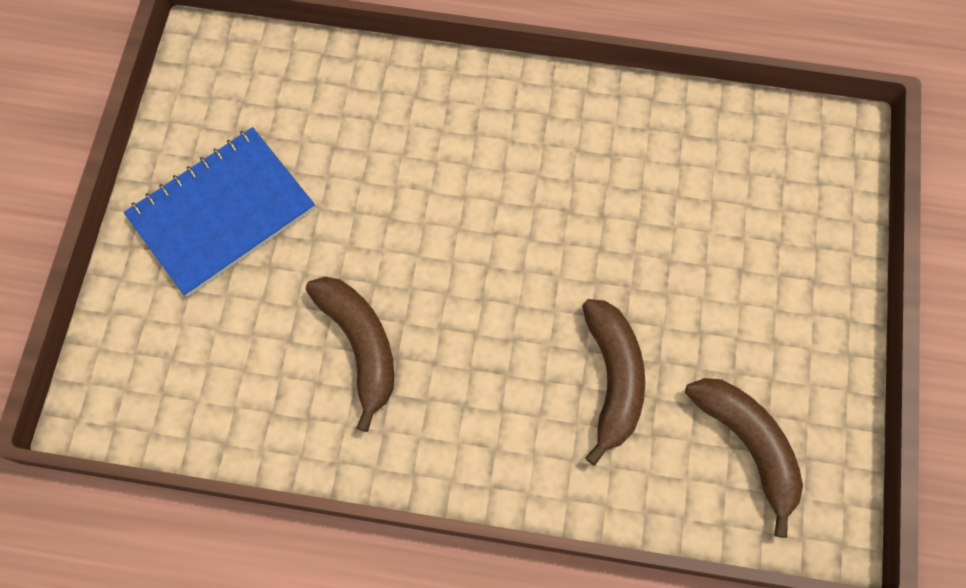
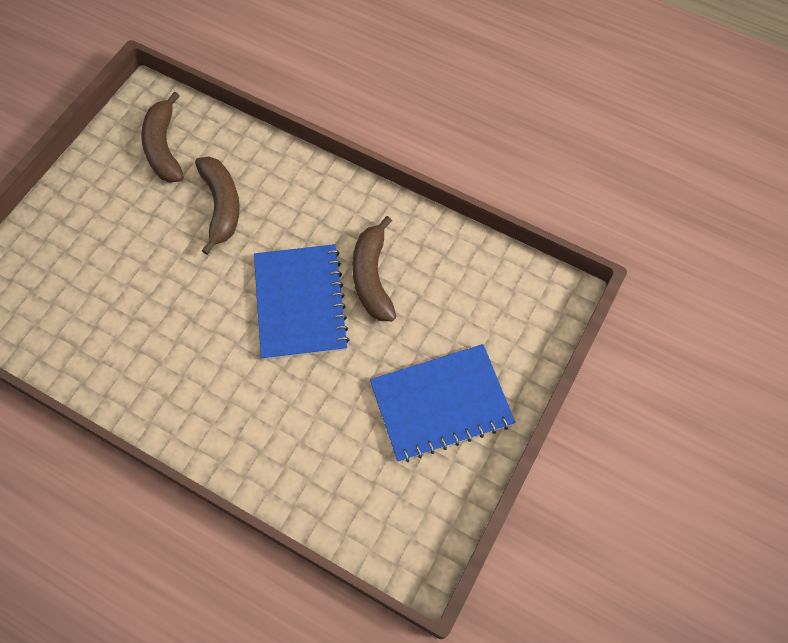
camera: 160 degrees left, 5 degrees down
(441, 278) = (300, 303): none -> blue notebook
(613, 379) = (221, 206): brown banana -> brown banana turned 150 degrees clockwise

